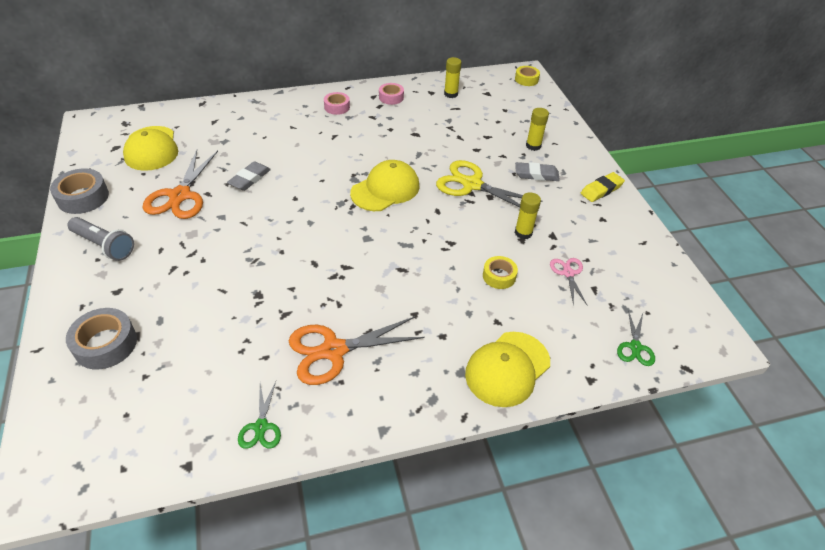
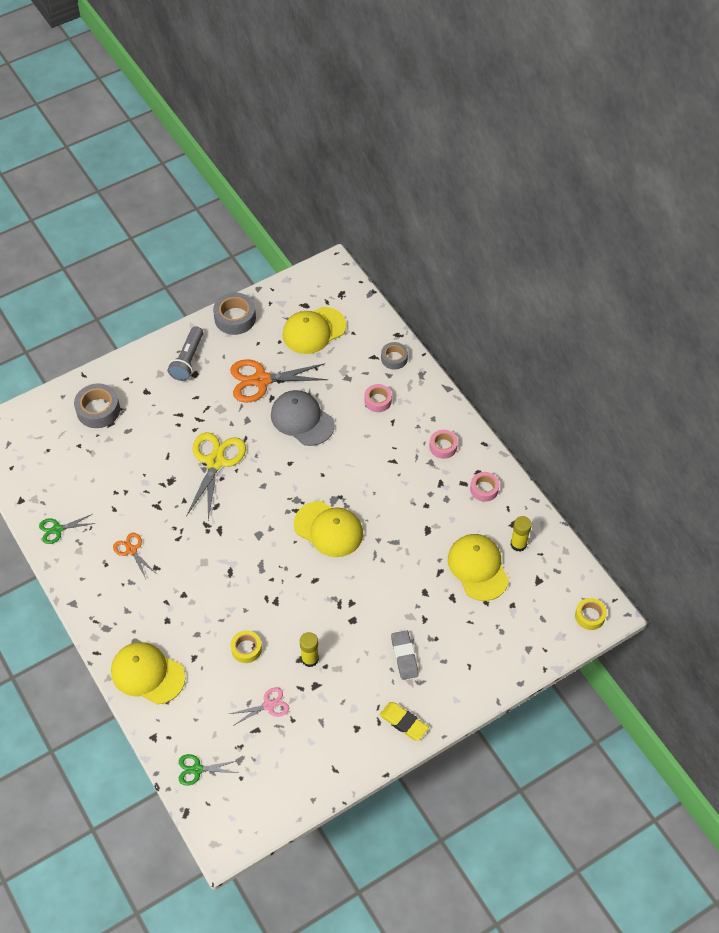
camera: 75 degrees right, 10 degrees up
(225, 111) = (394, 358): none -> grey tape
(250, 179) = (302, 419): grey eraser -> grey cap
(264, 129) = (378, 401): none -> pink tape
(333, 351) = (131, 550): orange scissors -> orange scissors, size x0.53
(464, 117) = (478, 568): none -> yellow cap
(471, 184) = (364, 600): yellow scissors -> yellow scissors (215, 461)
(533, 146) = (454, 645): yellow glue stick -> none

